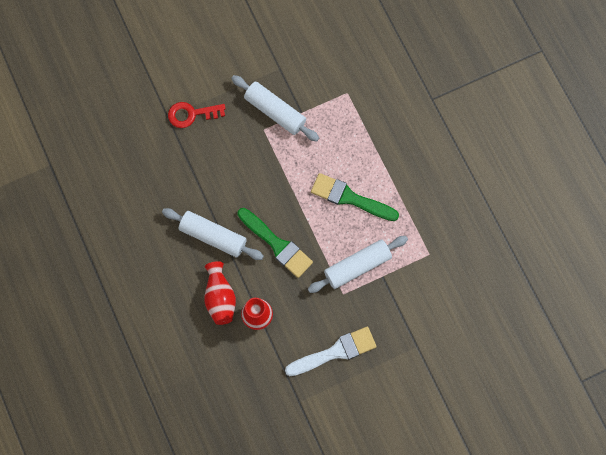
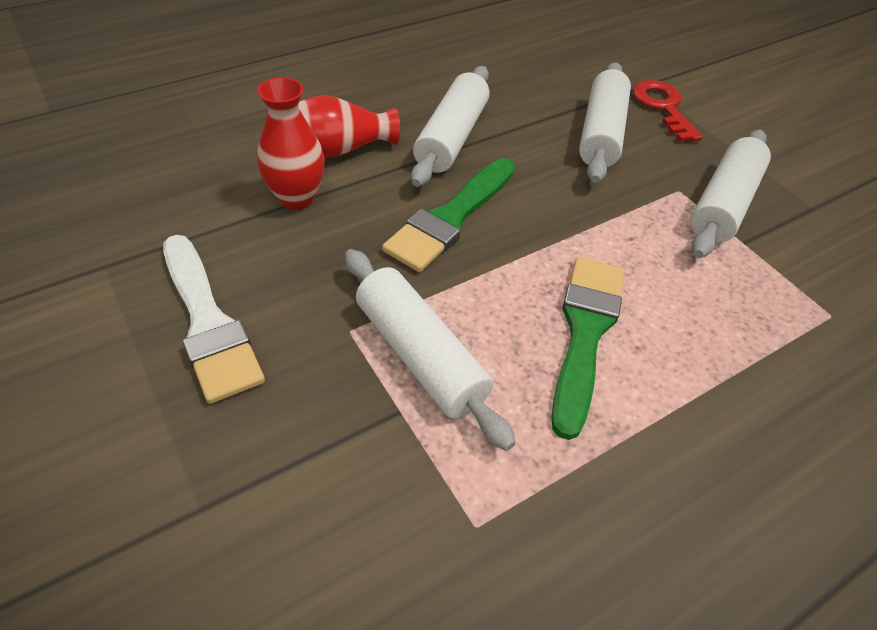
camera: 80 degrees right, 25 degrees down
(214, 155) = (601, 133): none -> white rolling pin

